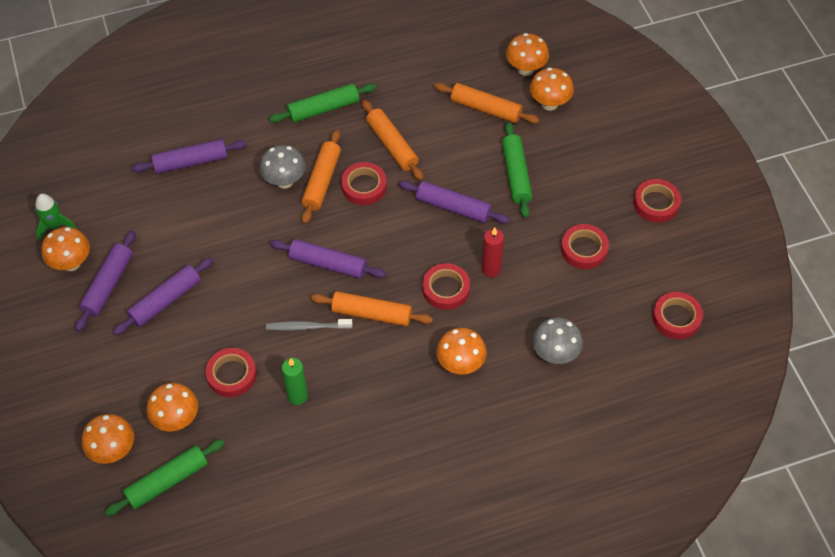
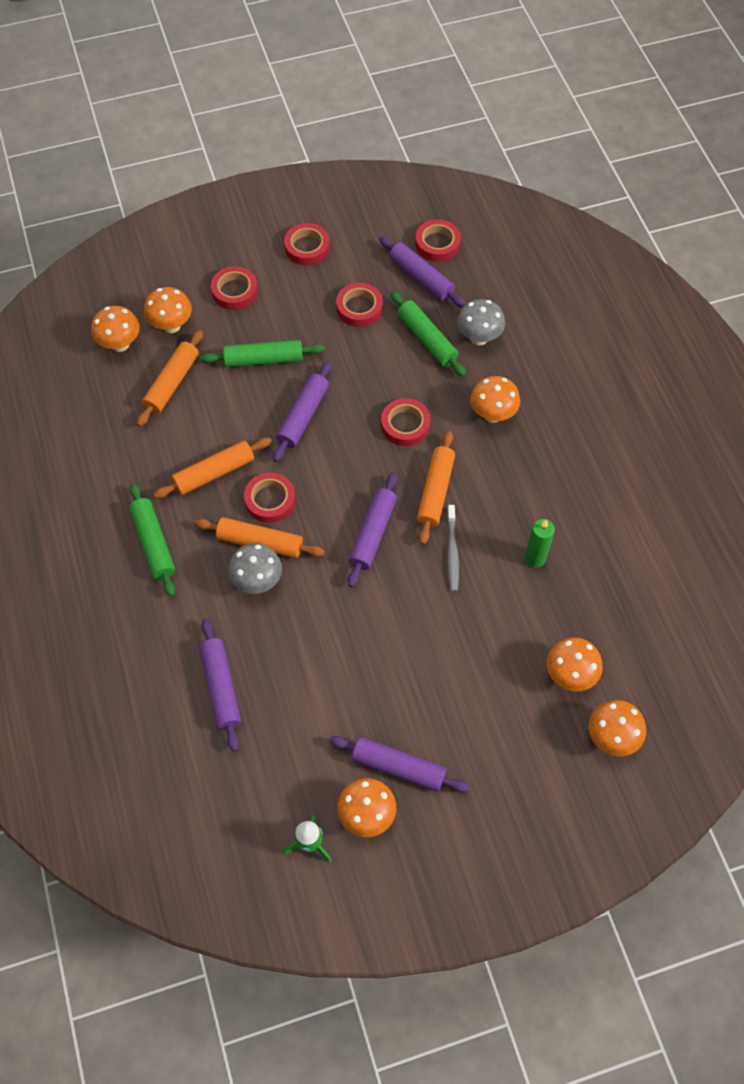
camera: 90 degrees left, 5 degrees up
(165, 301) = (420, 700): purple rolling pin -> purple rolling pin (421, 278)
(167, 481) = (642, 678): green rolling pin -> green rolling pin (427, 339)
(231, 375) = (513, 623): red tape -> red tape (235, 291)
(491, 269) = (382, 385): red candle -> none

